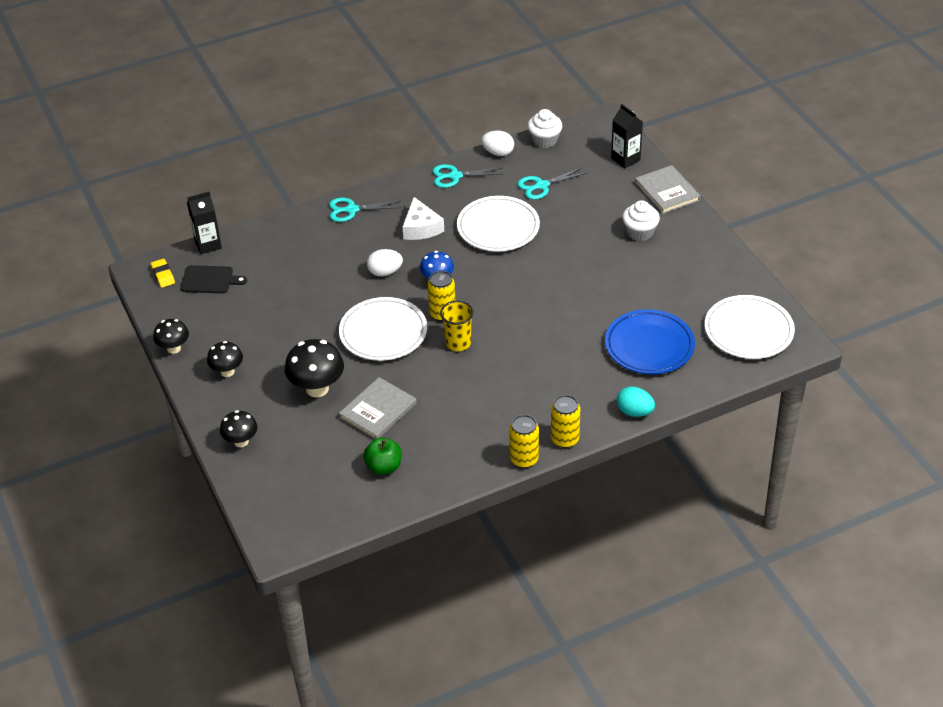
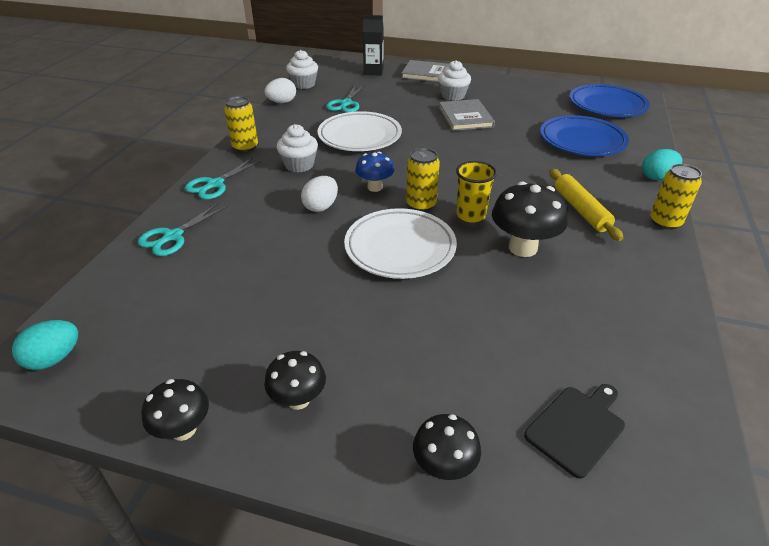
camera: 50 degrees left, 5 degrees down
(163, 275) = (54, 358): yellow eraser -> turquoise egg
(208, 244) = (83, 292): black carton -> none
(209, 280) = (133, 323): black cutting board -> black cutting board (577, 427)
(317, 388) = (425, 336): black mushroom -> black mushroom (522, 248)
(378, 410) = (513, 310): grey book -> grey book (465, 117)
(384, 467) = (613, 354): green apple -> none
(421, 228) = (299, 165): white cheese -> white cupcake
(455, 176) = (272, 126): turquoise scissors -> turquoise scissors (173, 236)
(524, 459) = (676, 255): yellow can -> yellow can (245, 147)
(530, 391) = (580, 210): none -> yellow rolling pin
(748, 331) = (607, 105): white plate -> blue plate

